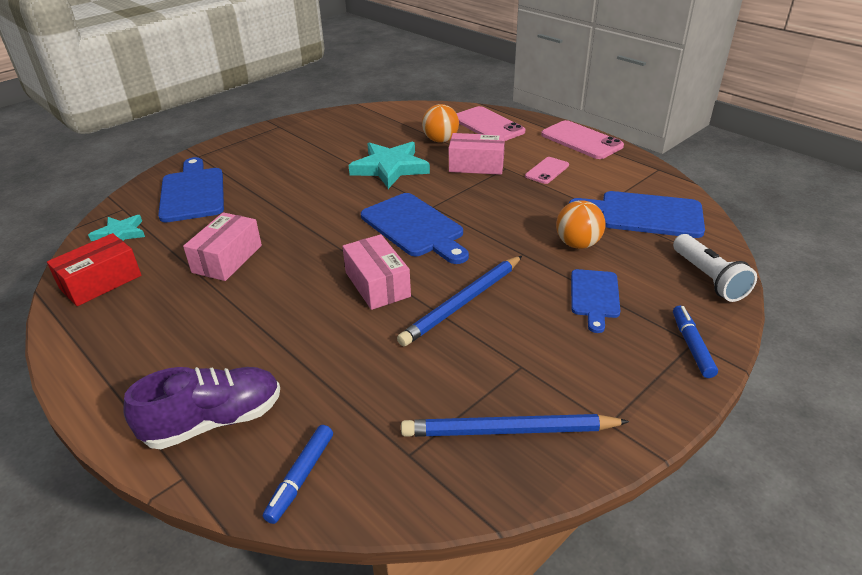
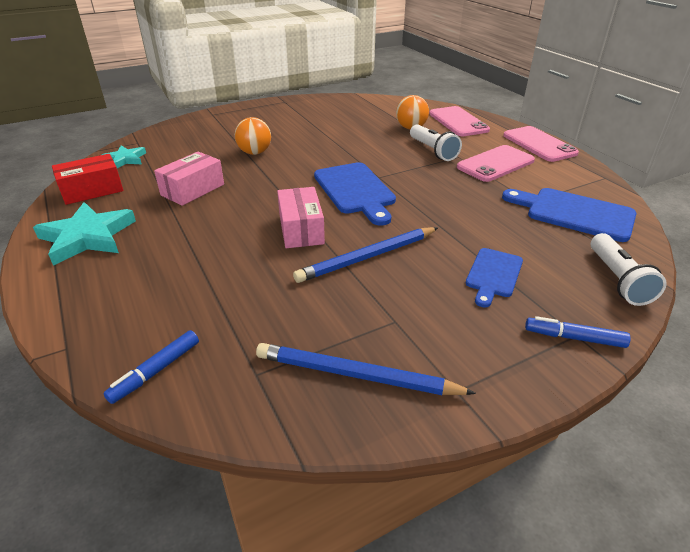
camera: 15 degrees right, 0 degrees up
(192, 192) = (193, 139): blue cutting board -> none
(214, 421) = (114, 309): purple shoe -> none
(390, 168) = (357, 143): turquoise star -> turquoise star (87, 237)
(476, 165) = (433, 151): pink box -> white flashlight
(547, 171) = (495, 164): pink phone -> pink phone, size x1.71
(577, 244) = (497, 228): orange ball -> orange ball (255, 153)
(691, 346) = (574, 338): blue marker -> blue marker turned 90 degrees counterclockwise

